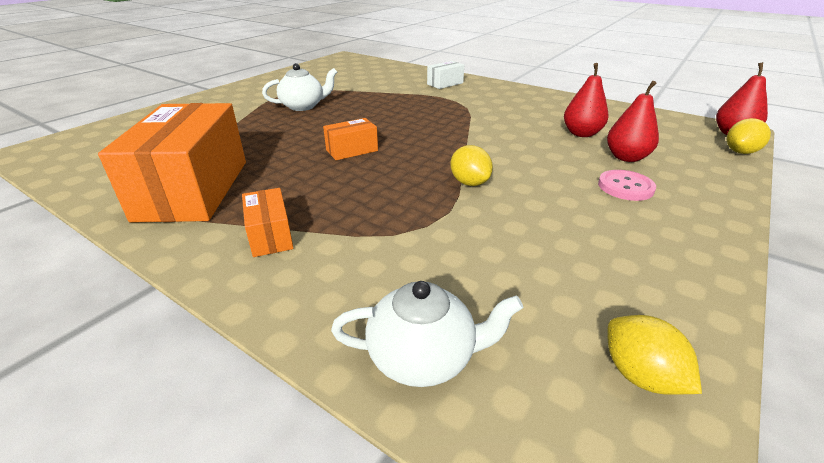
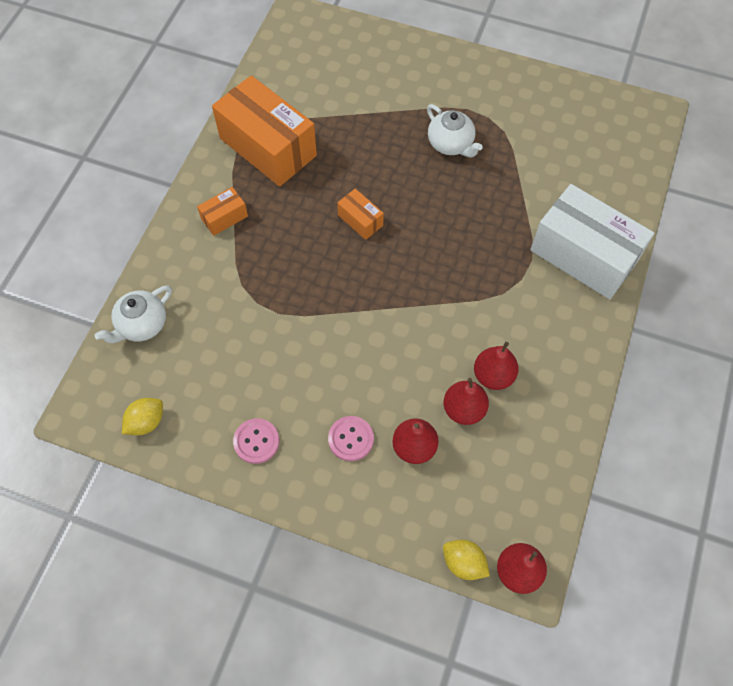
camera: 75 degrees right, 30 degrees up
(194, 189) = (268, 147): orange box -> orange box turned 60 degrees clockwise
(423, 357) = (141, 325): white teapot -> white teapot turned 60 degrees clockwise
(445, 83) = (583, 255): white box -> white box, size x2.24
(469, 183) = (326, 320): yellow lemon -> none
(547, 120) = (493, 375): none -> red pear
(646, 251) = (256, 441): none -> pink button

